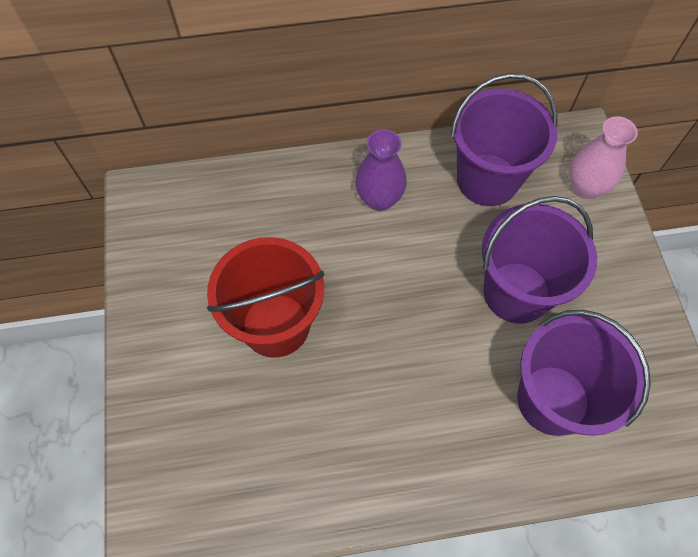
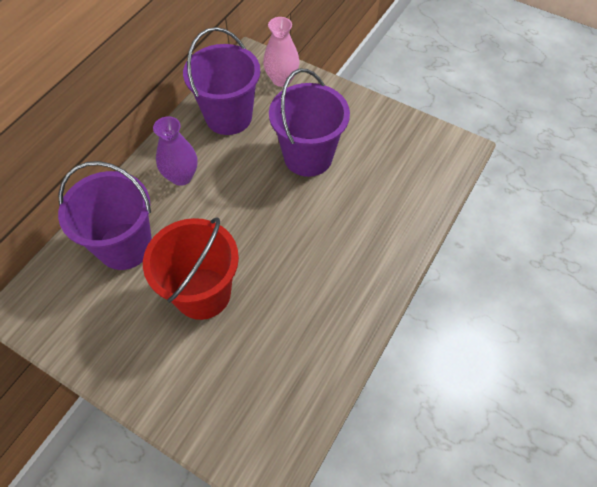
camera: 50 degrees left, 5 degrees down
(553, 399) = (382, 188): purple bucket -> purple bucket (125, 246)

